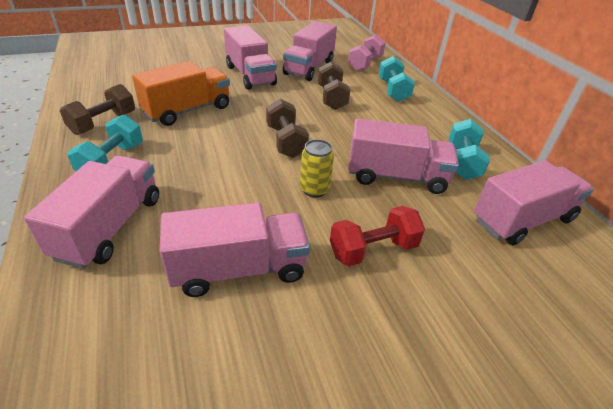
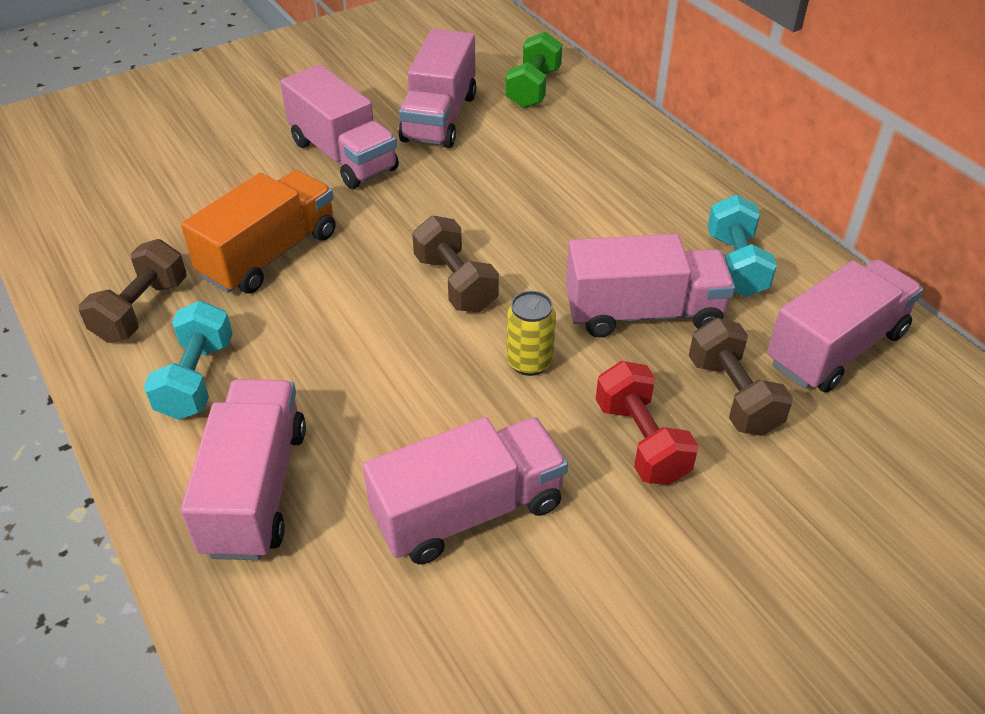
camera: 10 degrees left, 5 degrees up
(331, 98) = (499, 178): brown dumbbell -> brown dumbbell (733, 395)
(365, 64) = (533, 88): pink dumbbell -> green dumbbell
(373, 250) = (641, 441): red dumbbell -> red dumbbell turned 75 degrees counterclockwise
(393, 90) = (596, 141): turquoise dumbbell -> none

